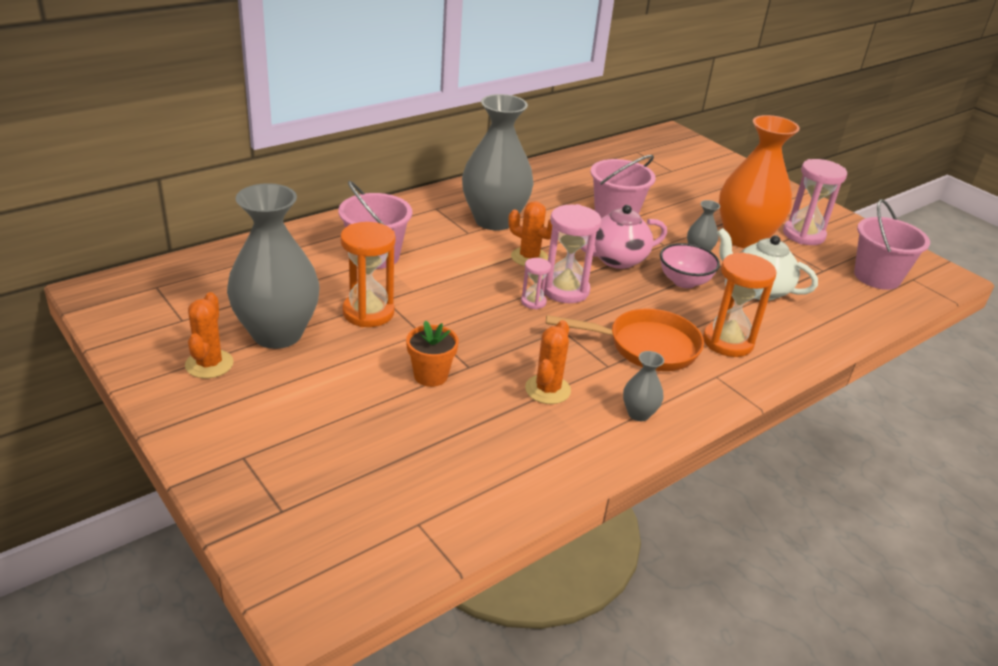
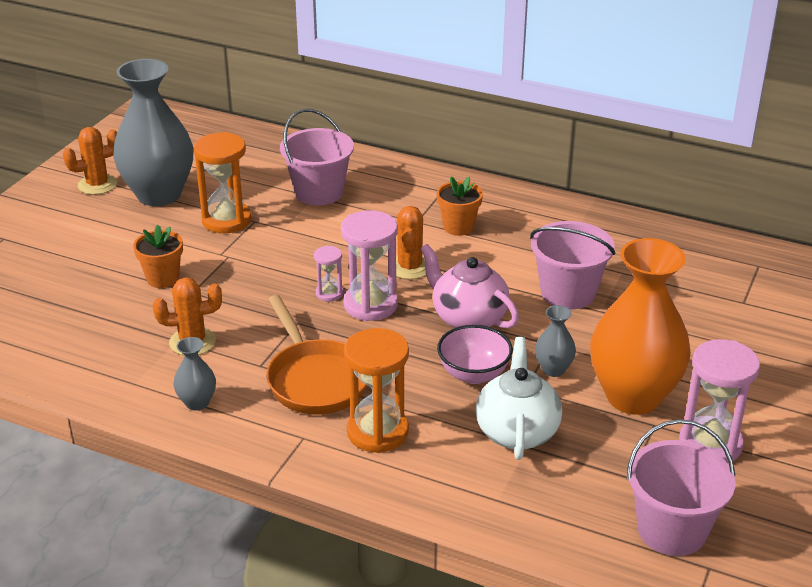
camera: 65 degrees right, 0 degrees up
(494, 220) = (458, 227): grey vase -> orange flower pot

